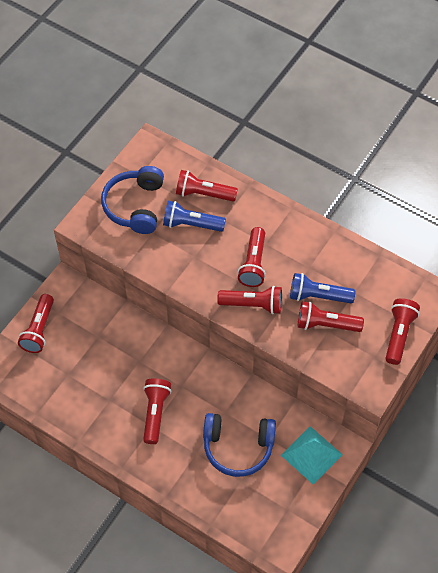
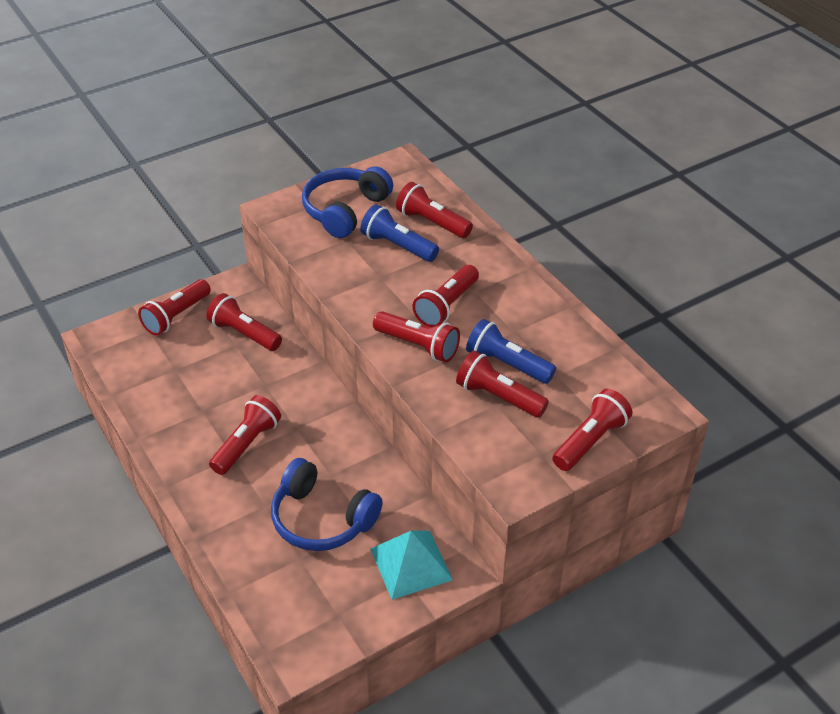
camera: 25 degrees right, 15 degrees down
(98, 324) = (244, 333): none -> red flashlight

